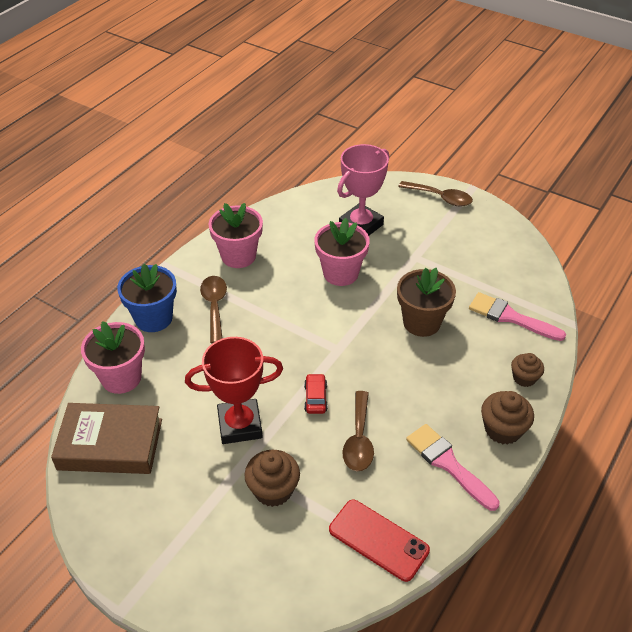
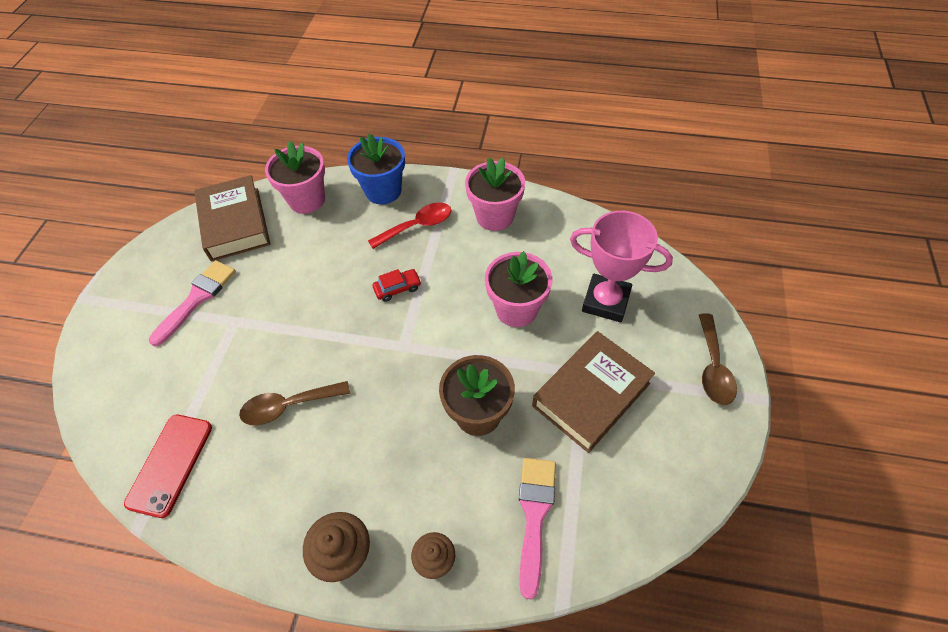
camera: 70 degrees right, 10 degrees up
(214, 306) = (417, 226): brown spoon -> red spoon
(240, 425) = (279, 302): red trophy -> none
(273, 490) = (212, 355): brown cupcake -> none
(315, 398) = (330, 349): red car -> red car (397, 288)
(433, 260) = (591, 395): none -> brown book
(448, 464) = (278, 504): pink brush -> pink brush (197, 298)

